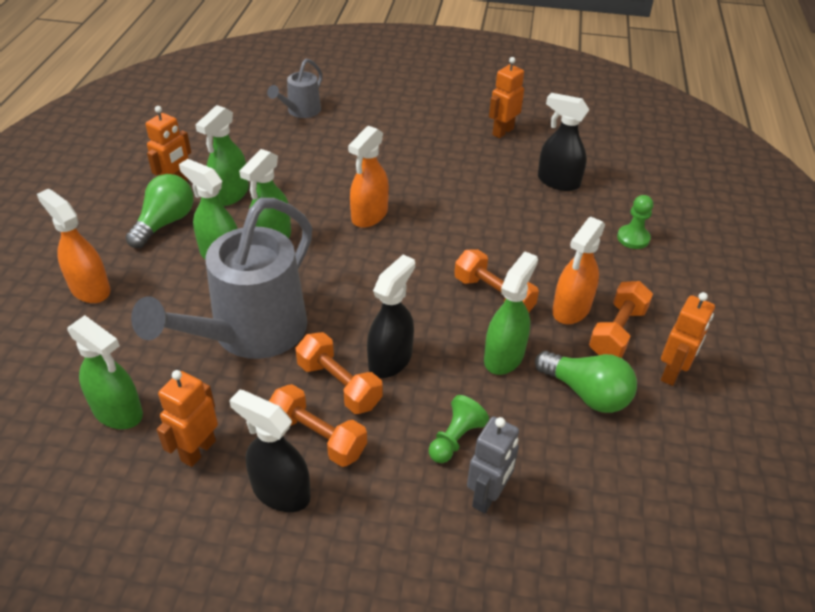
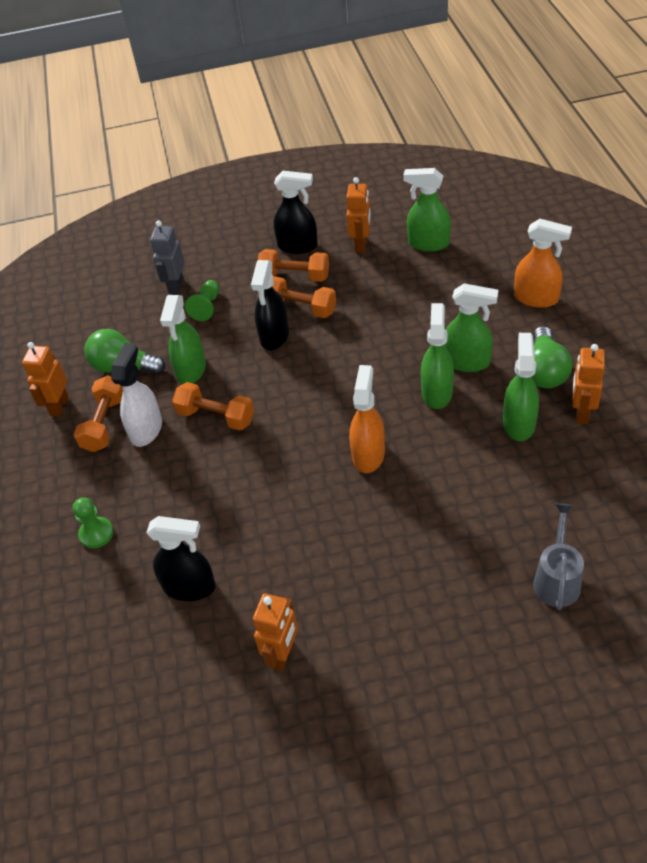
camera: 165 degrees right, 5 degrees up
(250, 334) = (387, 315): grey watering can -> none
(571, 309) = (146, 429): orange spray bottle -> white spray bottle

